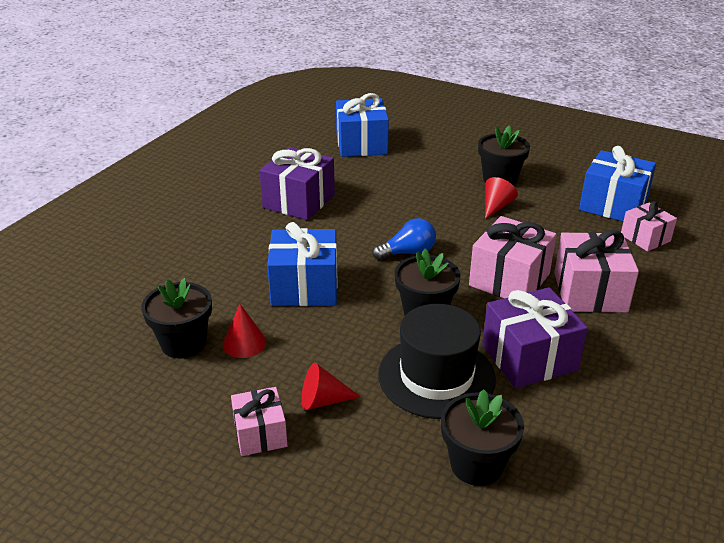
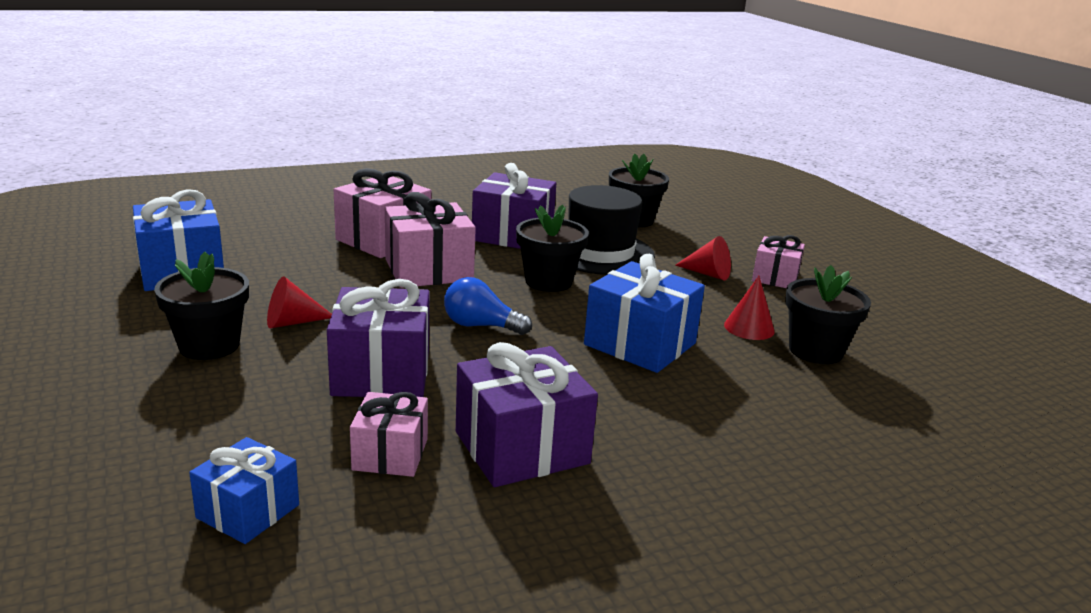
camera: 145 degrees left, 10 degrees down
(361, 144) = (248, 511): blue gift -> blue gift, size x0.61
(407, 203) = (382, 373): none -> purple gift
(645, 238) = (239, 243): pink gift -> pink gift (390, 454)

